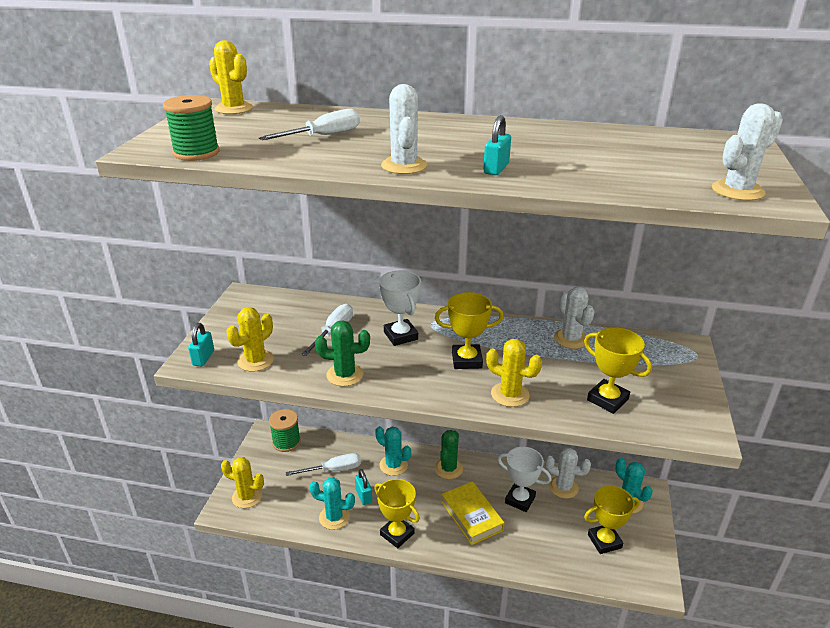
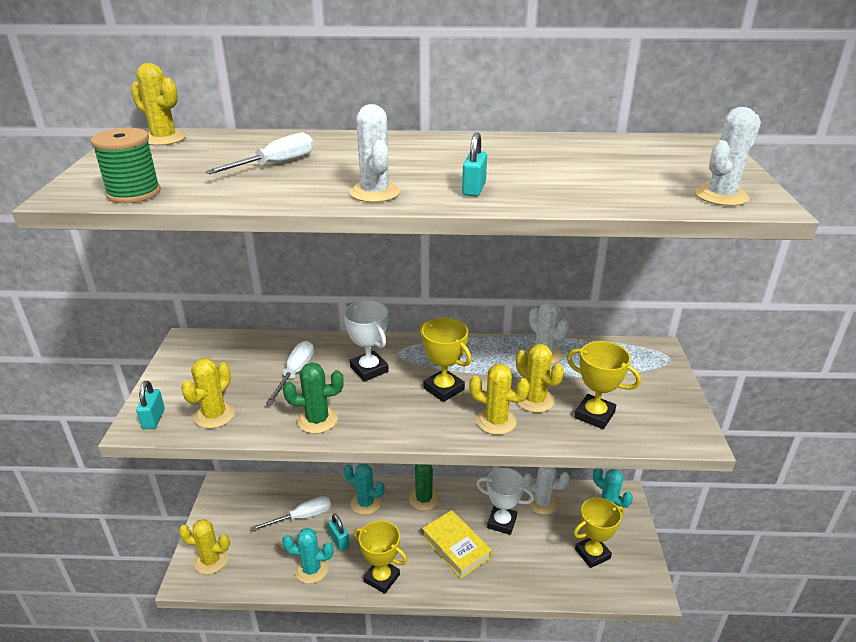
camera: 10 degrees left, 0 degrees up
(286, 442) = (245, 493): green spool -> none
(466, 360) = (444, 389): yellow trophy -> yellow trophy turned 60 degrees clockwise
(552, 380) = (535, 400): none -> yellow cactus

